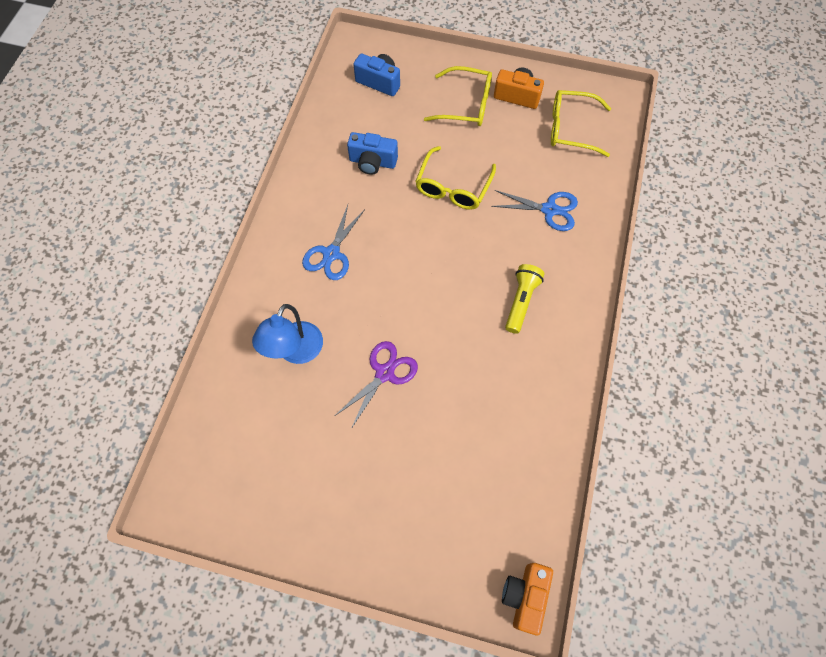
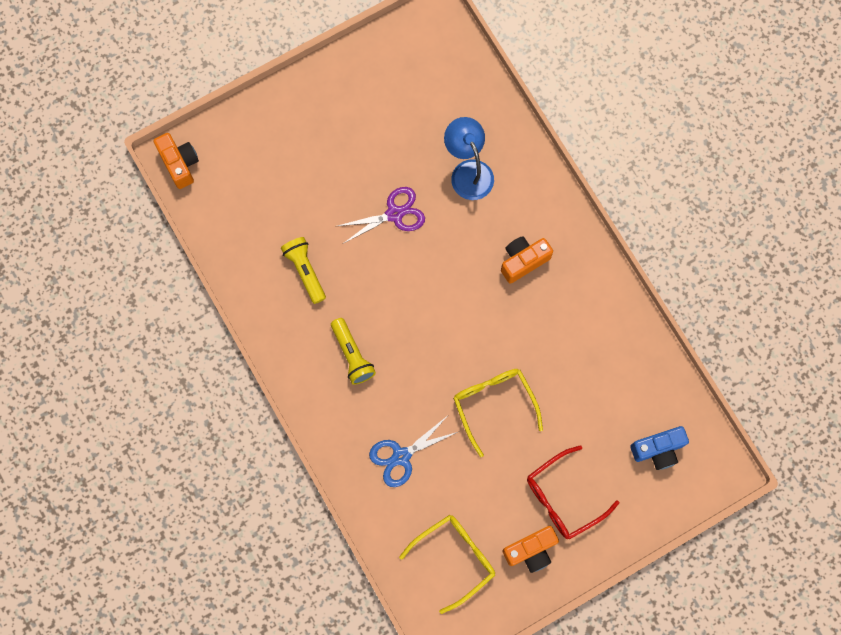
camera: 135 degrees right, 10 degrees up
(331, 254) = (523, 261): blue scissors -> orange camera
(372, 162) = (578, 366): blue camera -> none
(385, 373) = (395, 214): purple scissors -> purple scissors turned 105 degrees counterclockwise
(467, 105) = (563, 498): yellow glasses -> red glasses
(499, 394) = (305, 271): none -> yellow flashlight

